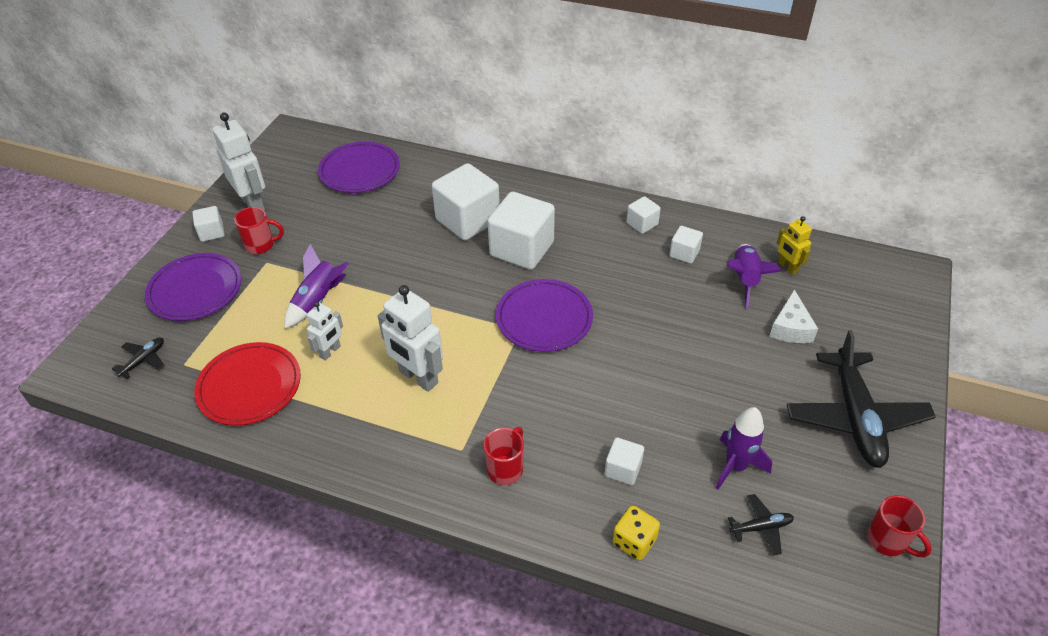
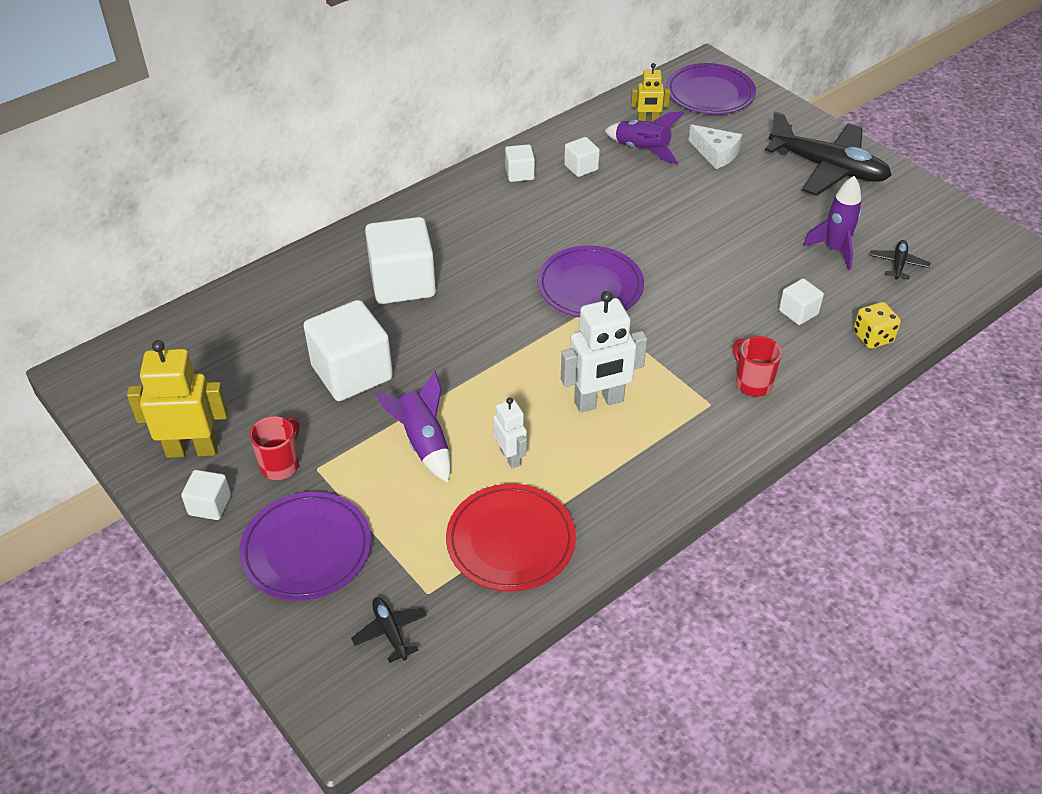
camera: 60 degrees left, 0 degrees up
(253, 203) = (192, 449): white robot -> yellow robot
(360, 171) = (230, 335): purple plate -> purple plate (710, 93)
(522, 249) = (482, 263): white cube -> white cube (352, 372)
(888, 541) = (944, 210): red mug -> none

